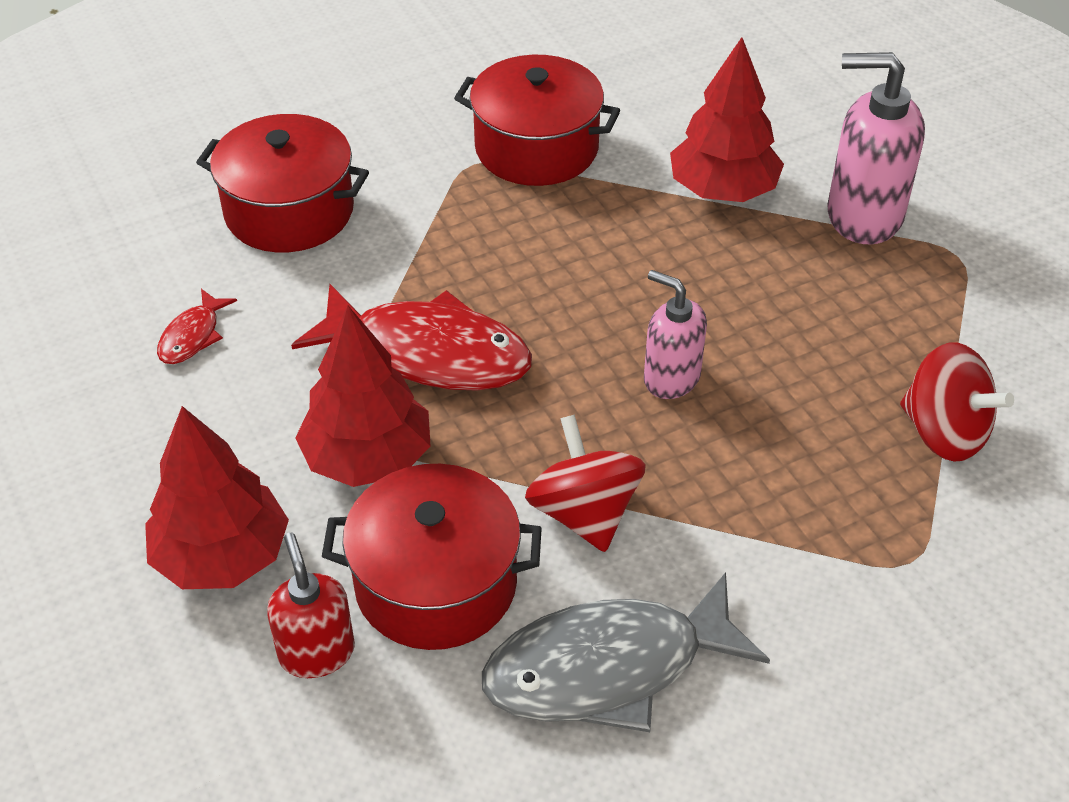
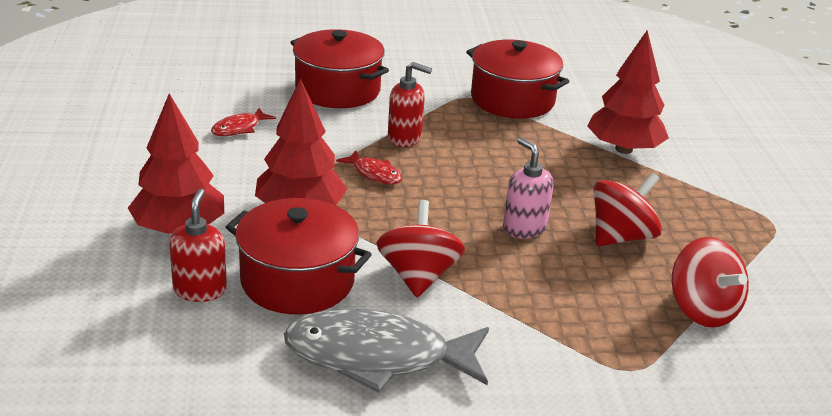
camera: 20 degrees right, 15 degrees down
(429, 353) = (374, 174): red fish -> red fish, size x0.45
(433, 272) = (405, 138): none -> red soap dispenser
(794, 347) = (621, 237): none -> red spinning top
(863, 216) = (716, 186): pink soap dispenser -> none

